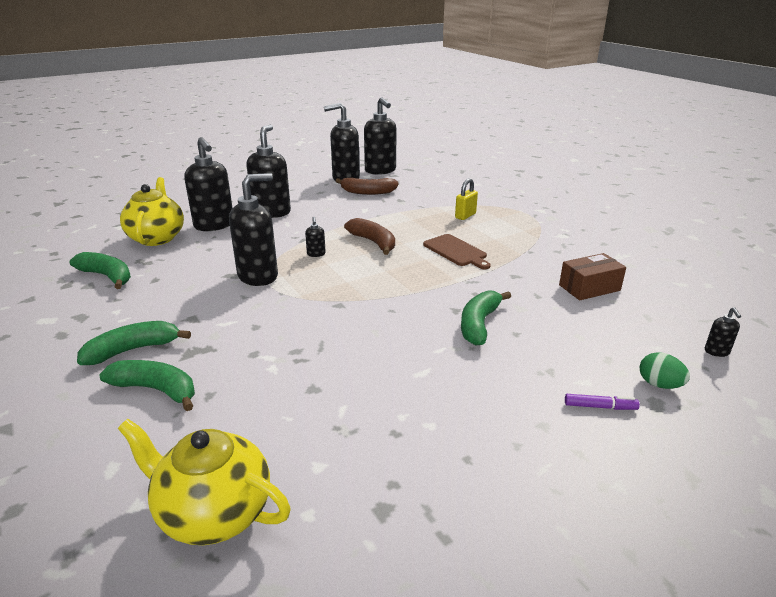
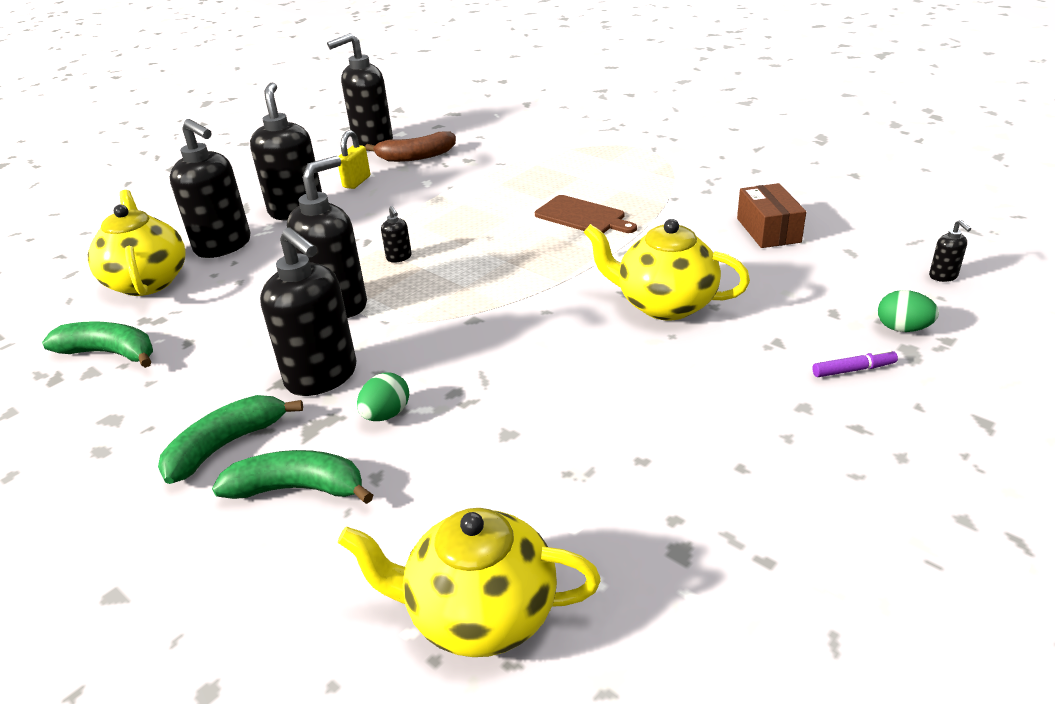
camera: 15 degrees left, 5 degrees up
(242, 355) = (386, 415): none -> green egg
(373, 242) = (467, 225): brown banana -> none
(380, 171) = (415, 122): black soap dispenser -> black soap dispenser (322, 377)
(465, 216) = (566, 166): yellow padlock -> yellow padlock (357, 182)
(479, 324) = (664, 304): green banana -> yellow teapot
(589, 288) = (768, 230): brown box -> brown box turned 60 degrees counterclockwise

